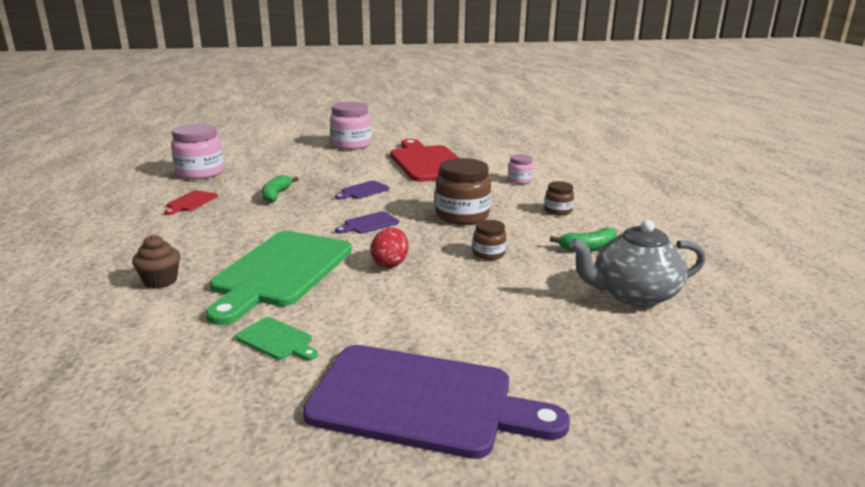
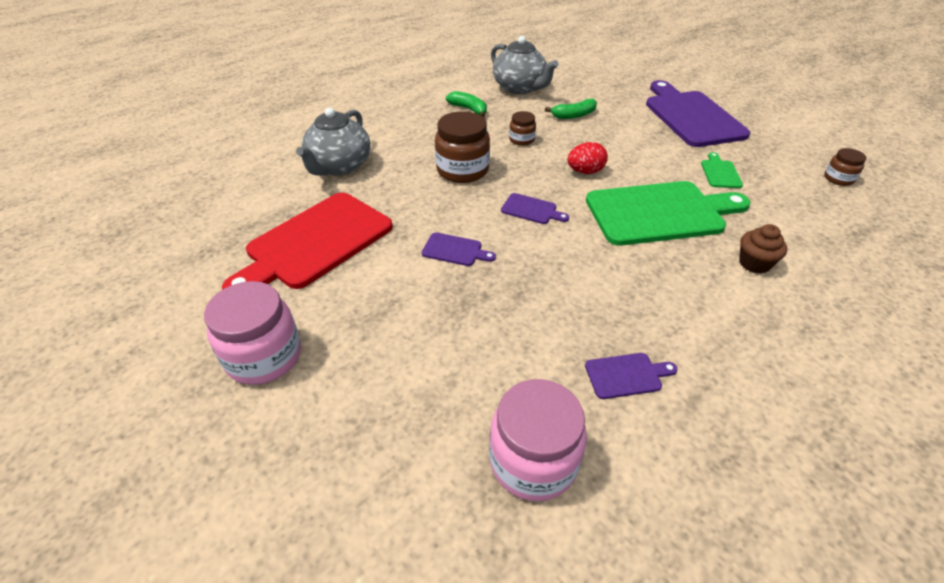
camera: 120 degrees left, 20 degrees up
(190, 202) = (626, 375): red cutting board -> purple cutting board
(276, 195) = (530, 311): green banana -> green banana (574, 115)
(519, 180) = (339, 166): pink jar -> grey teapot
(558, 211) = (407, 132): brown jar -> brown jar (838, 179)

